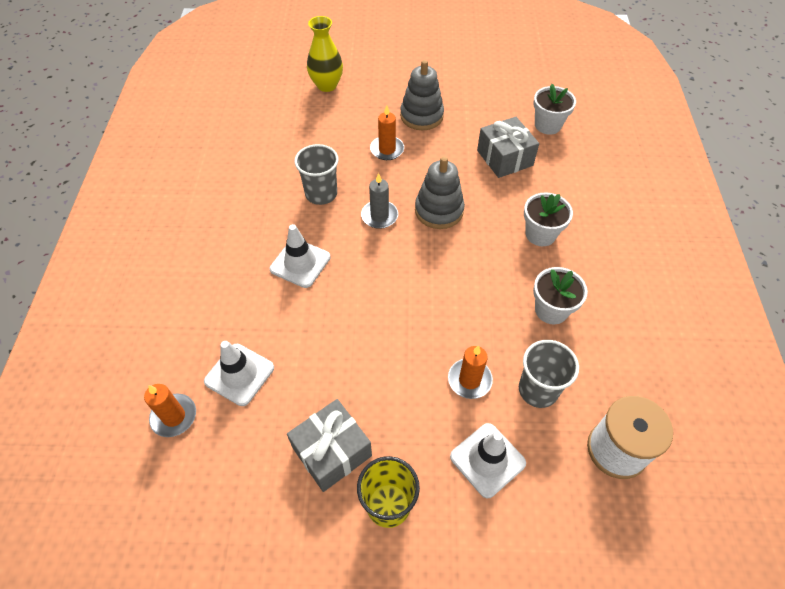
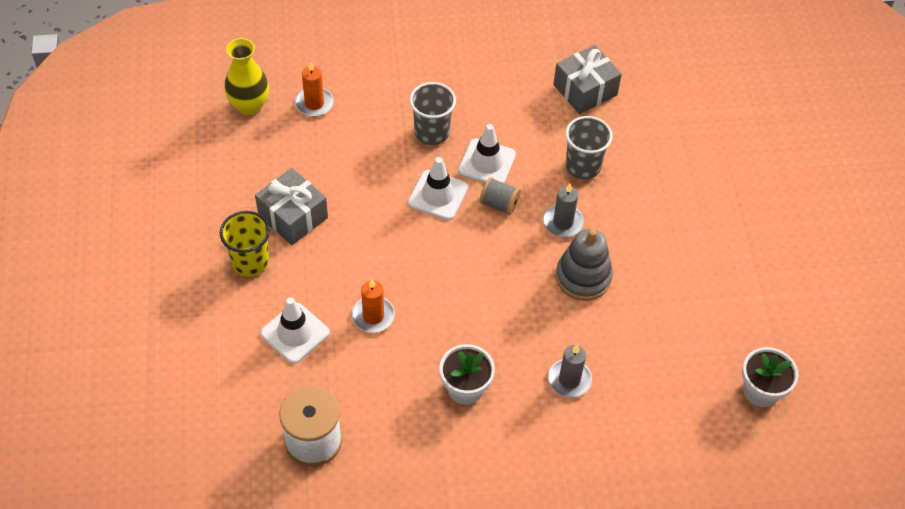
camera: 80 degrees right, 0 degrees up
(239, 374) = (358, 139): white traffic cone -> white traffic cone (438, 195)
(327, 85) = (762, 146): yellow vase -> yellow vase (249, 105)
(351, 259) = (499, 204): none -> grey spool
(387, 150) = (667, 219): orange candle -> none
(421, 116) = (736, 249): grey stacking toy -> none
(504, 158) = (685, 341): grey gift -> grey gift (585, 90)
(538, 390) = (369, 374): grey cup -> grey cup (432, 132)
(540, 234) = (569, 380): white flower pot -> grey candle

